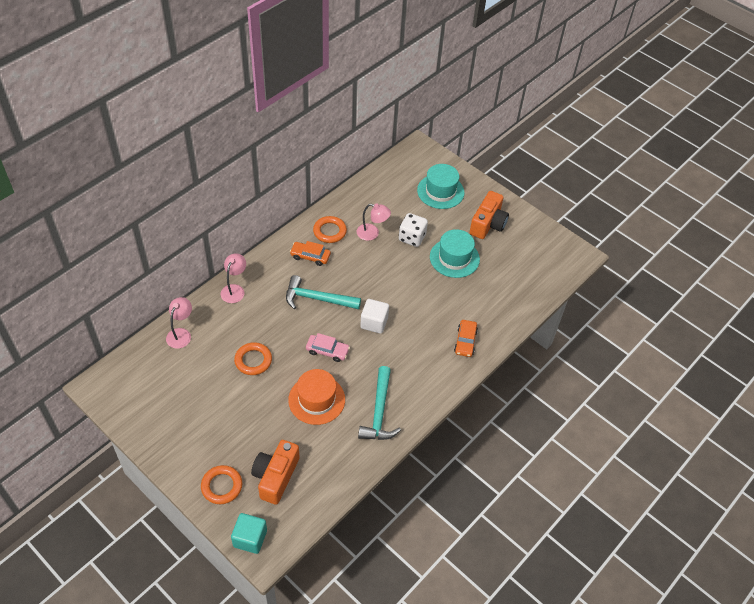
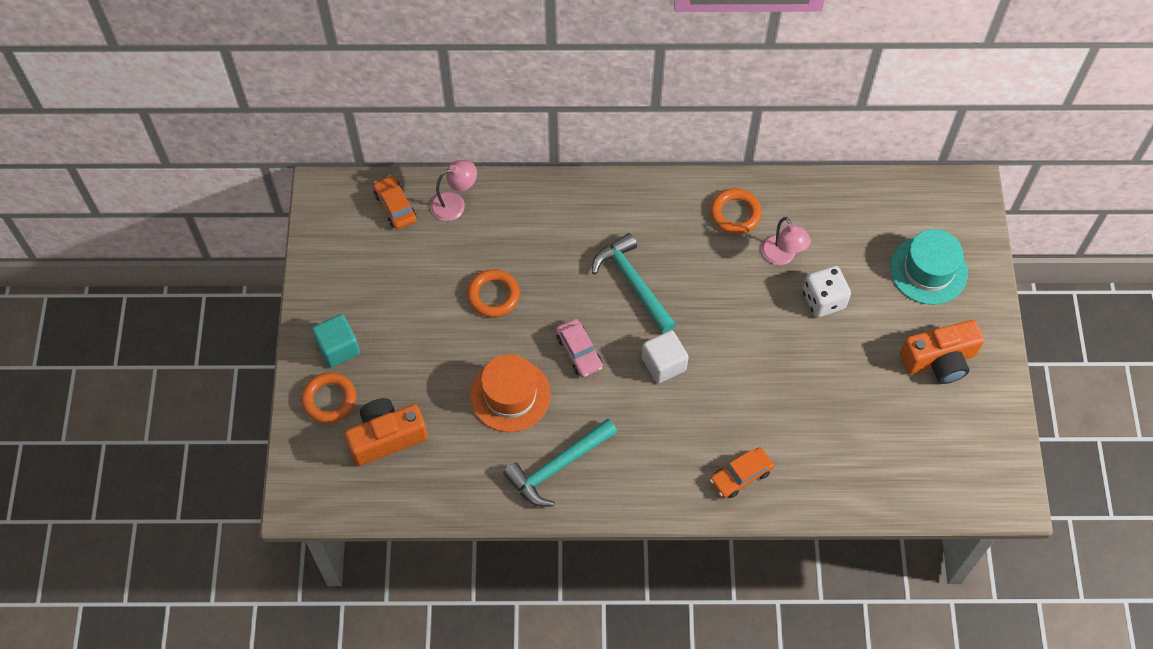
camera: 50 degrees right, 10 degrees up
(234, 289) = (558, 198): pink lamp -> none
(250, 538) = (301, 475): turquoise cube -> turquoise cube (338, 348)
(310, 256) = (680, 226): orange car -> orange car (395, 207)
(454, 258) = (846, 368): turquoise hat -> none

